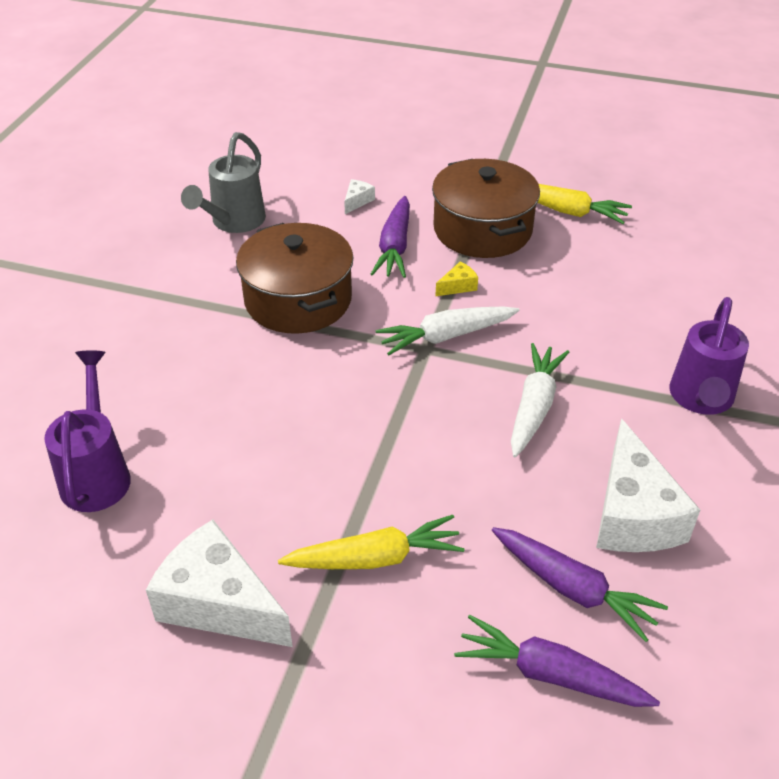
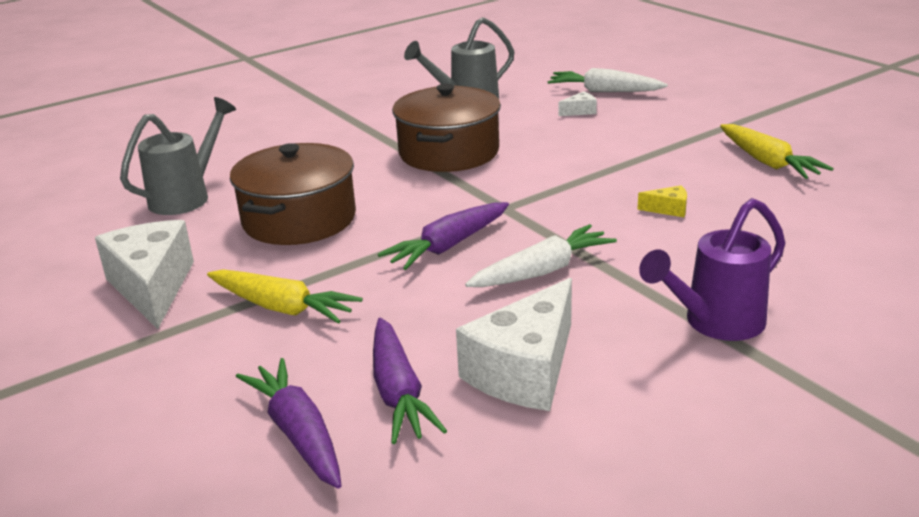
camera: 40 degrees right, 15 degrees down
(97, 474) = (186, 197): purple watering can -> grey watering can
(395, 247) = (570, 144): purple carrot -> purple carrot (448, 246)
(446, 336) = (532, 206): white carrot -> white carrot (604, 91)
(458, 286) = (589, 180): yellow cheese -> yellow cheese (668, 209)
(482, 229) = (665, 153): brown pot -> brown pot (299, 219)

